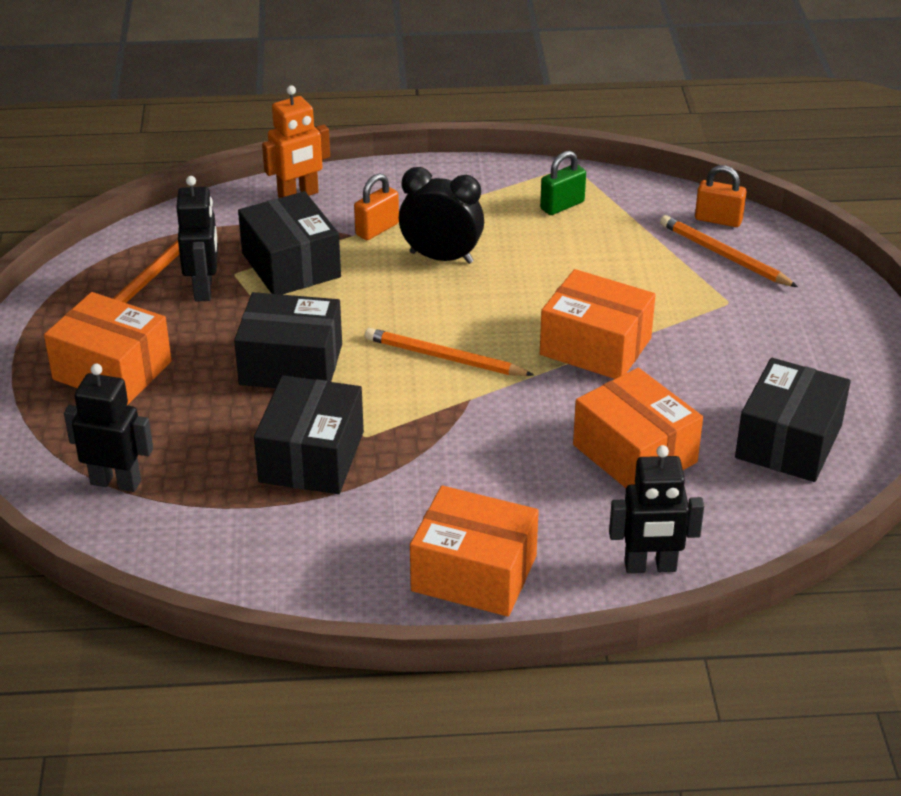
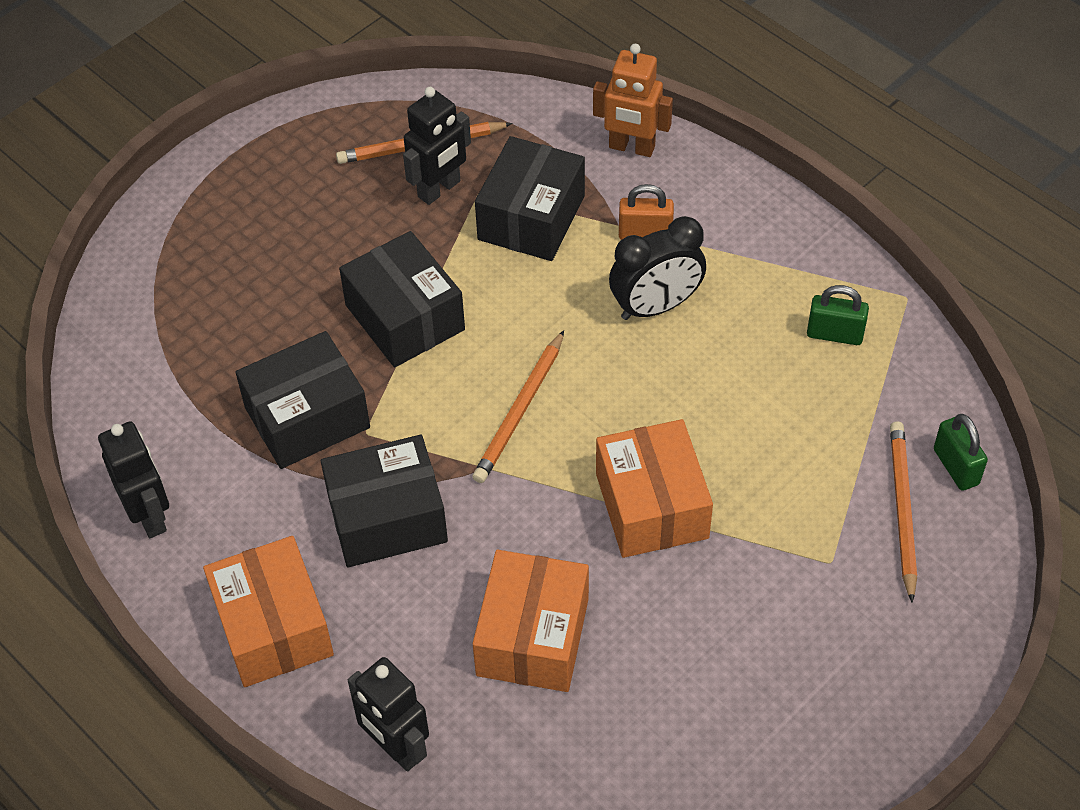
camera: 50 degrees right, 15 degrees up
(112, 370) = (283, 216): orange box -> none
(116, 482) = (162, 322): black robot -> black robot (150, 516)
(441, 257) = (656, 306): black clock -> black clock turned 90 degrees clockwise
(444, 358) = (520, 410): orange pencil -> orange pencil turned 135 degrees counterclockwise
(718, 220) = (956, 467): orange padlock -> green padlock
(788, 441) = (670, 745): black box -> black box (387, 518)

